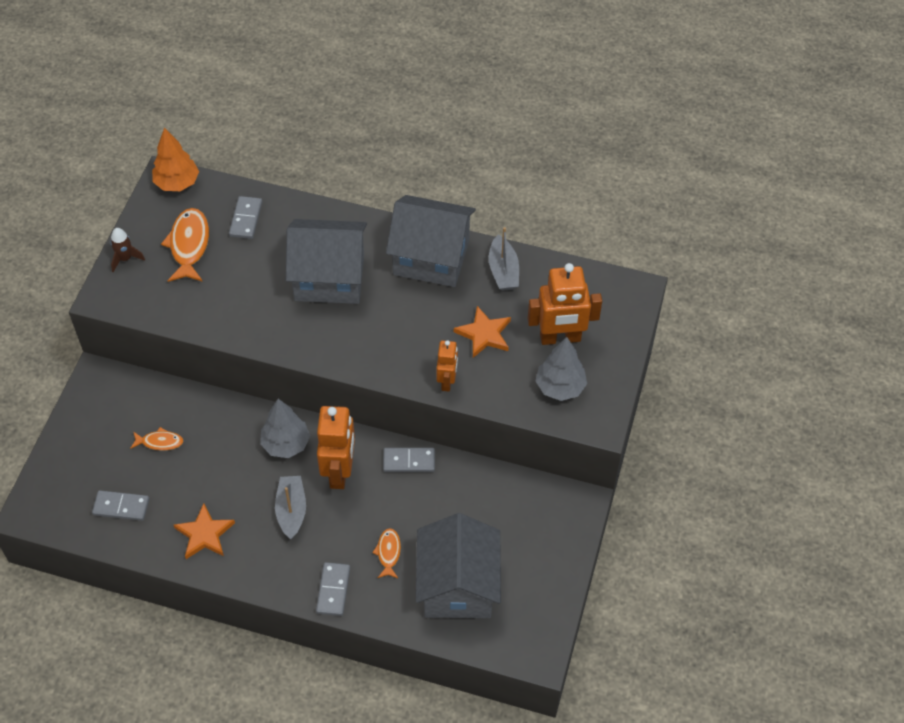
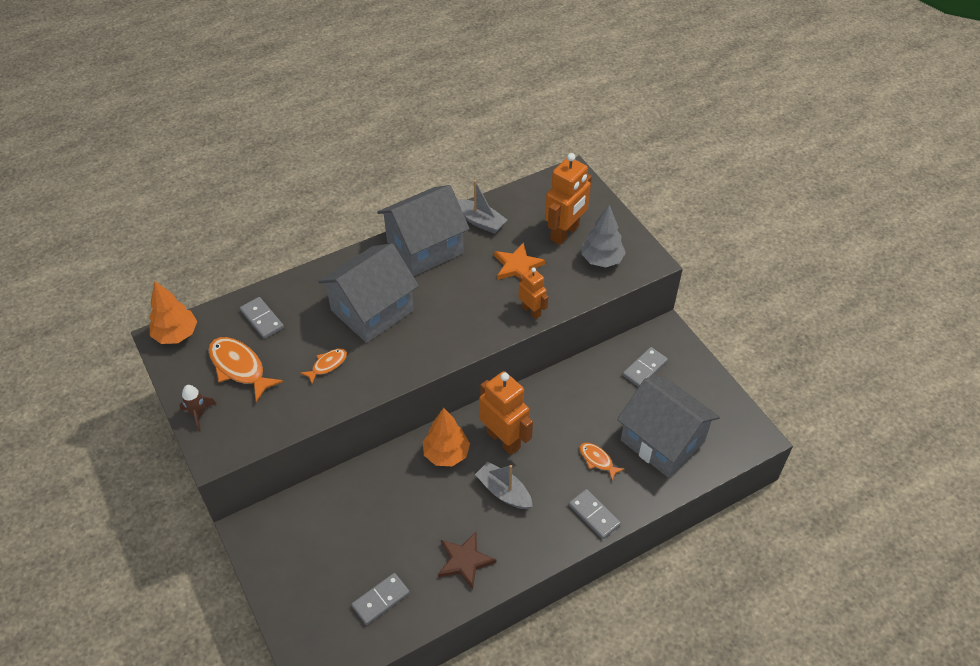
camera: 45 degrees left, 5 degrees down
(160, 442) = (354, 531): orange fish -> orange fish (327, 365)
(204, 534) = (464, 561): orange star -> brown star
(286, 444) = (446, 454): grey tree -> orange tree
(409, 461) = (539, 395): grey domino -> grey domino (645, 368)

